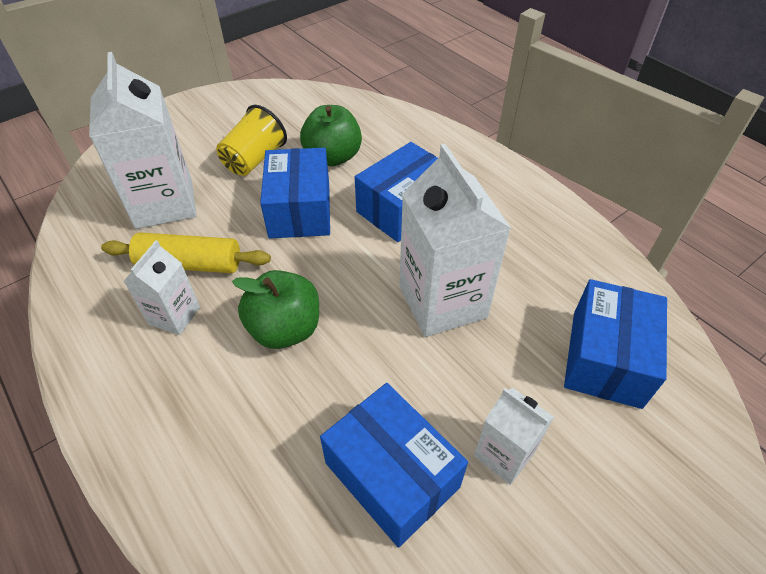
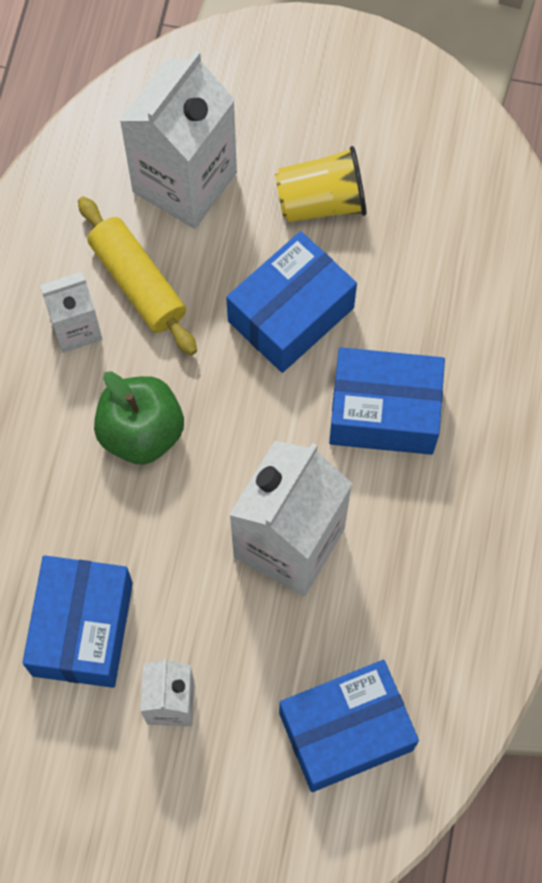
camera: 50 degrees right, 20 degrees up
(333, 157) = (398, 276): green apple -> none

